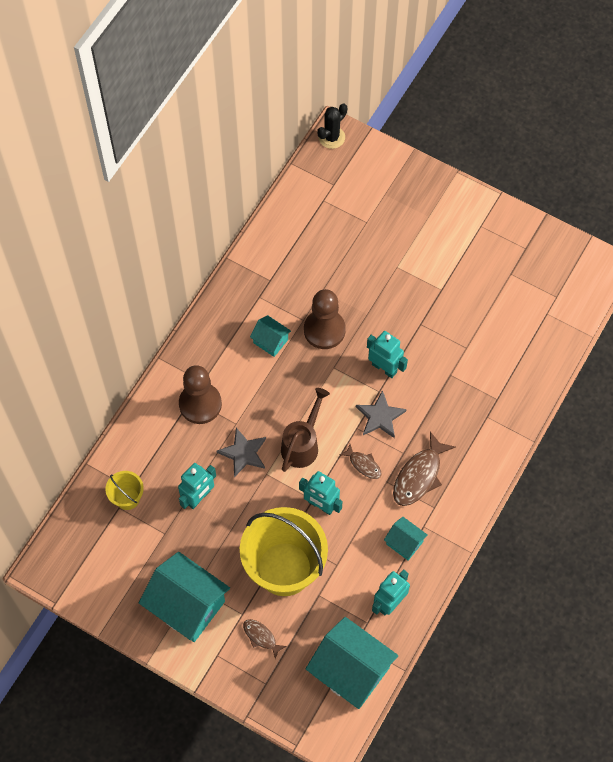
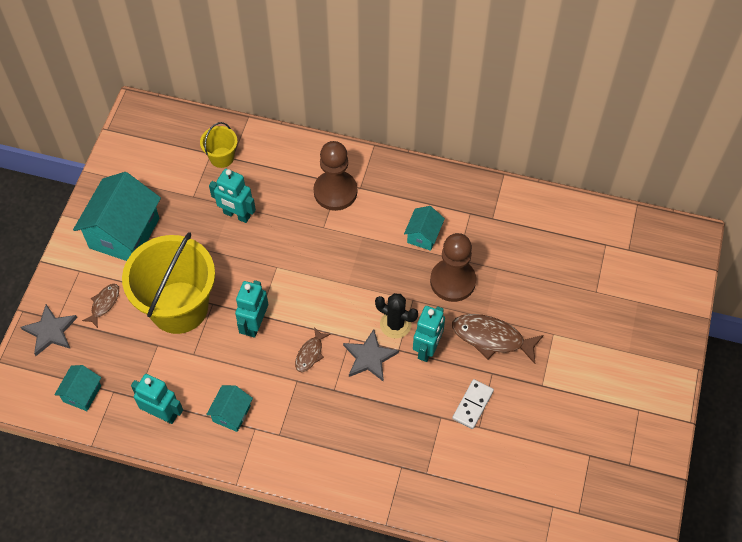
camera: 75 degrees right, 5 degrees down
(243, 453) = (293, 241): grey star -> grey star (50, 331)
(302, 444) = (317, 291): brown watering can -> none
(331, 137) = (685, 234): black cactus -> black cactus (395, 324)
(351, 671) = (82, 393): turquoise house -> turquoise house, size x0.50
(419, 476) = (312, 411): brown fish -> brown fish (492, 338)
(445, 347) = (472, 405): none -> white domino

